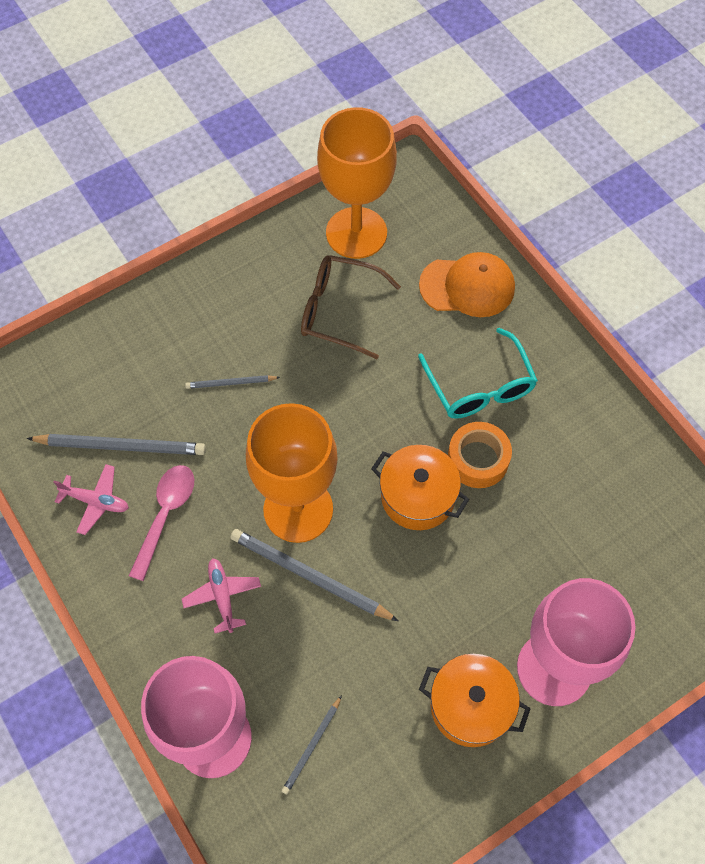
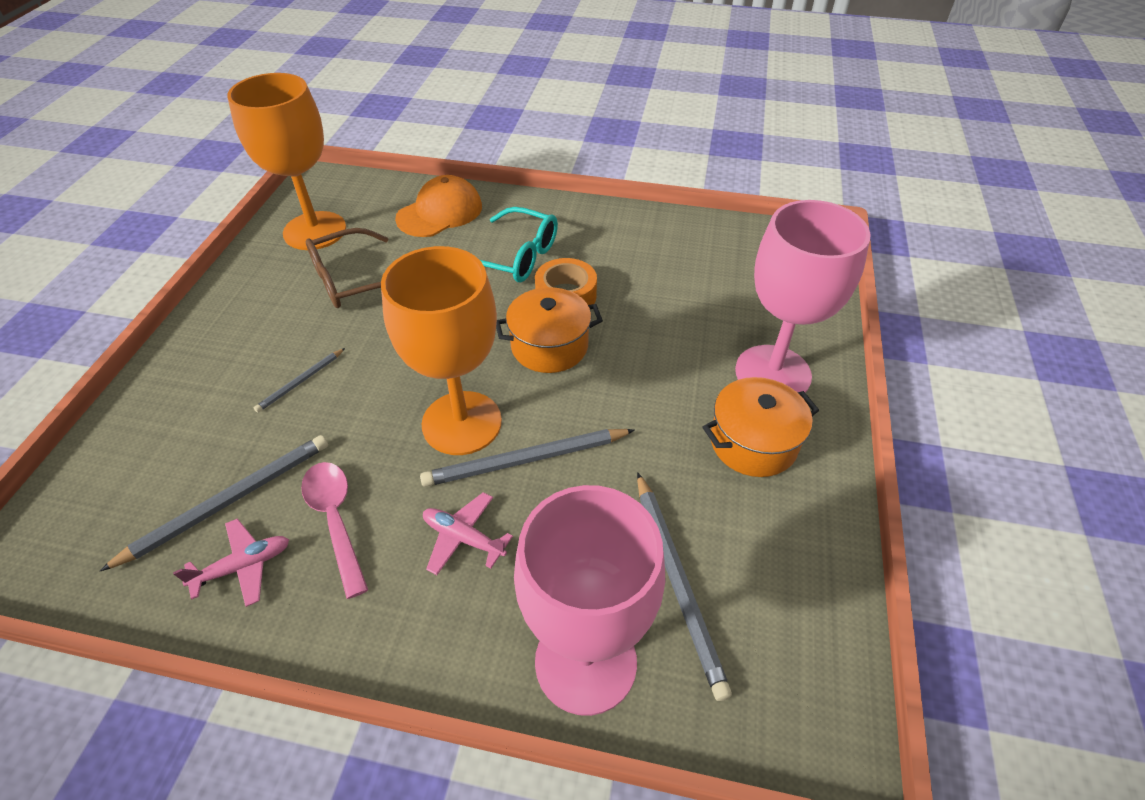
camera: 45 degrees left, 15 degrees down
(312, 746) = (677, 582): grey pencil -> grey pencil, size x1.84

